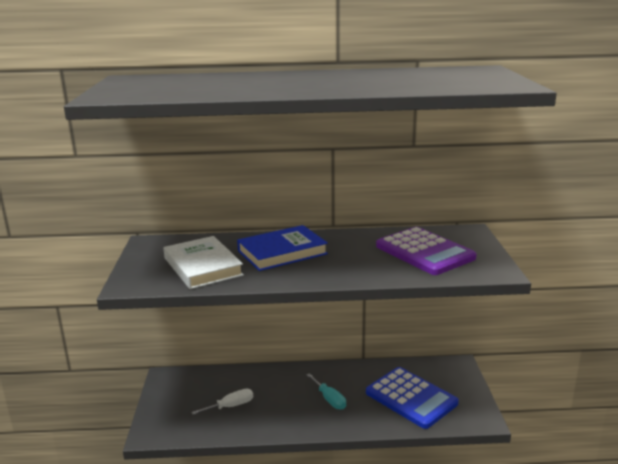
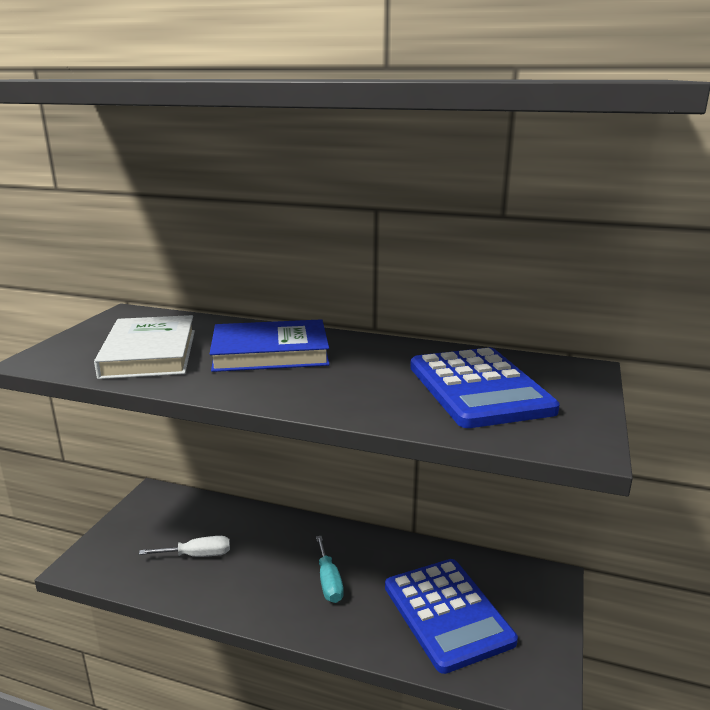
camera: 20 degrees right, 0 degrees up
(424, 252) = (479, 388): purple calculator -> blue calculator

